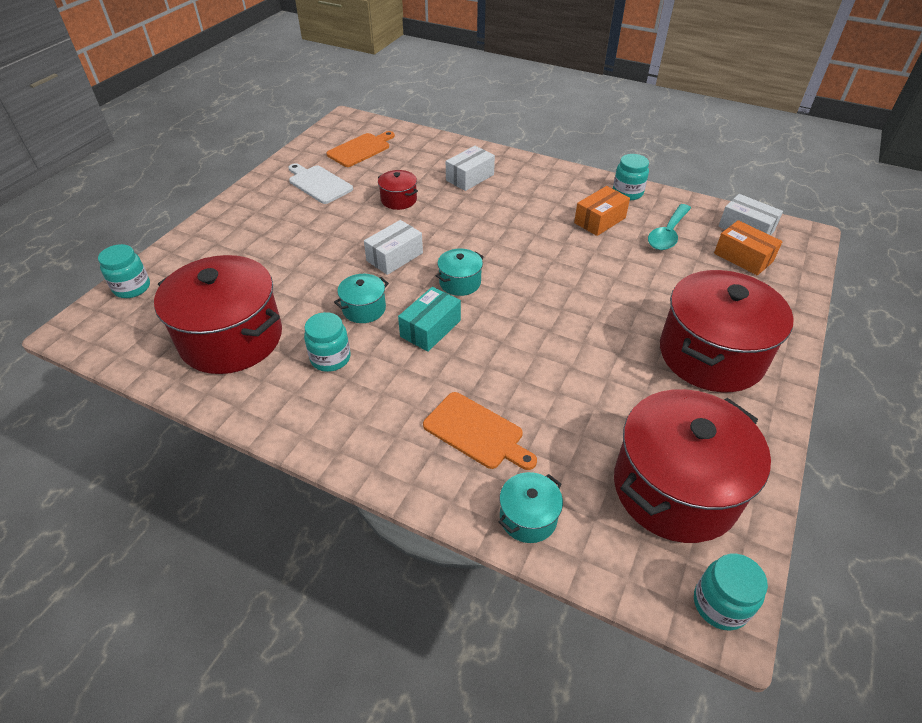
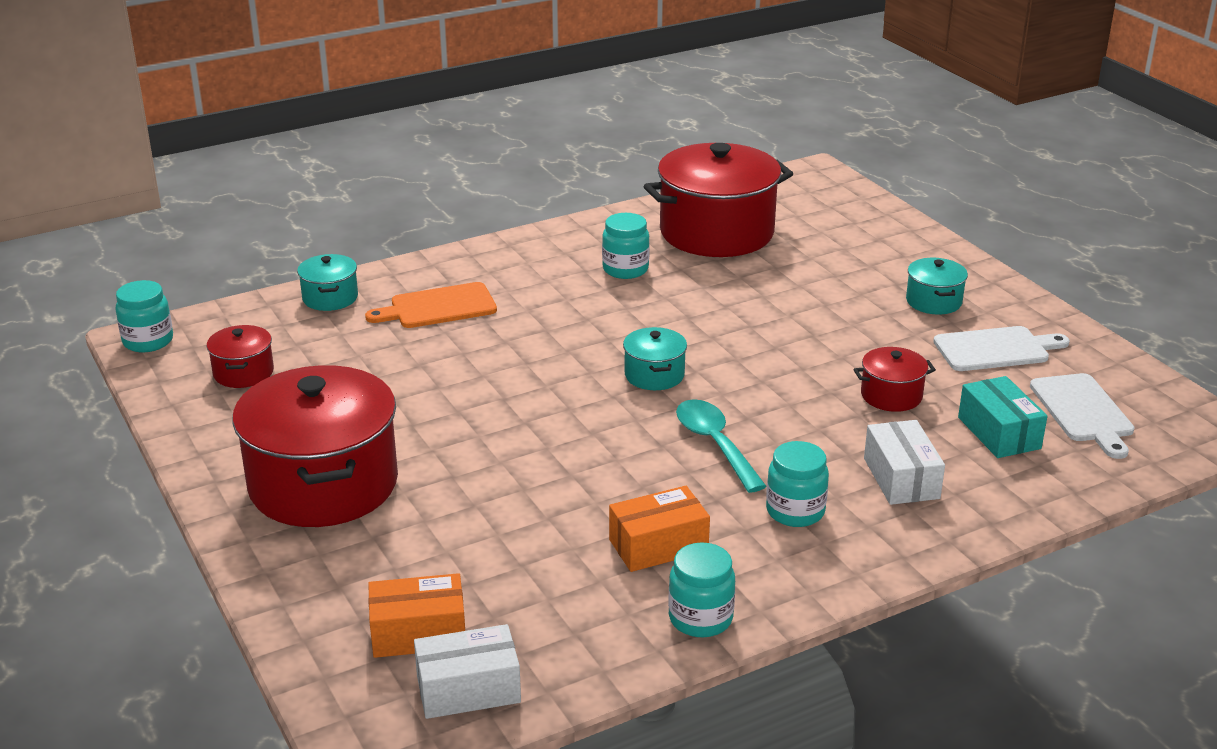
camera: 125 degrees right, 15 degrees down
(132, 288) = (860, 203): turquoise jar -> turquoise jar (795, 511)
(361, 149) = (1083, 412): orange cutting board -> white cutting board
(364, 309) = (679, 305): turquoise pot -> turquoise pot (933, 301)
(394, 257) = (755, 351): white box -> none
(430, 328) = (600, 331): turquoise box -> turquoise box (999, 433)
(600, 220) = (658, 545): orange box -> orange box turned 75 degrees clockwise
(667, 234) = (553, 592): turquoise spoon -> turquoise spoon (714, 444)
(675, 488) = (243, 373): red pot -> red pot, size x0.45

